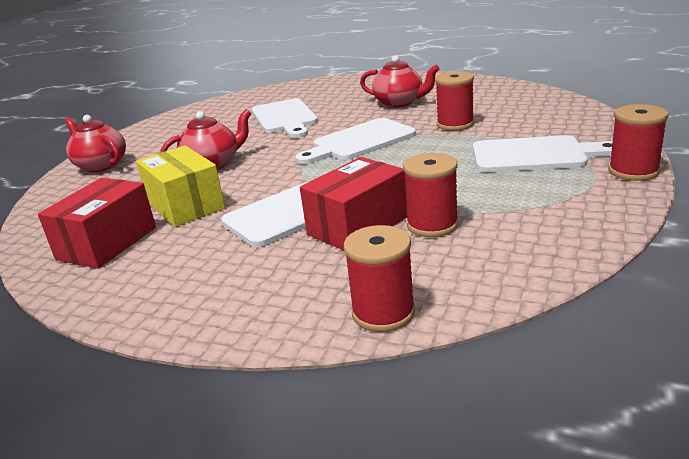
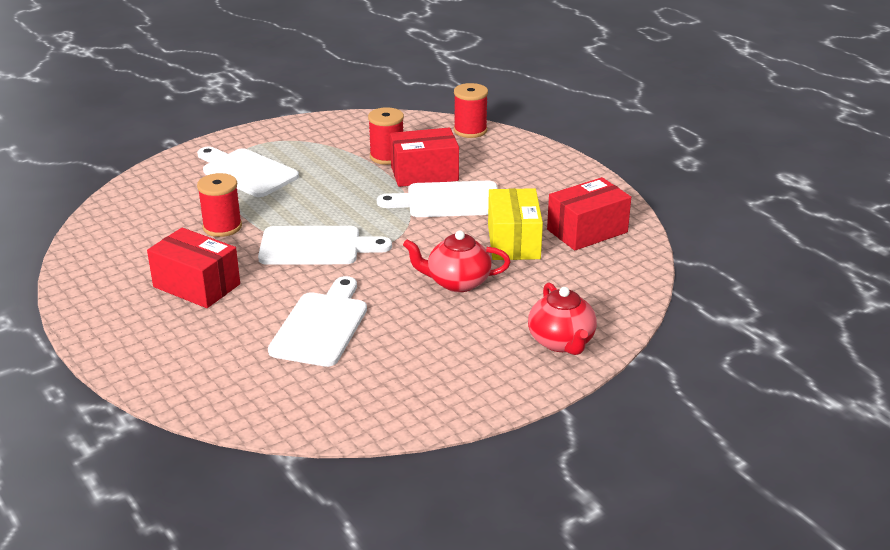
camera: 150 degrees left, 5 degrees up
(399, 103) = (196, 285): red teapot -> red box
(633, 171) = (233, 138): red spool -> none

